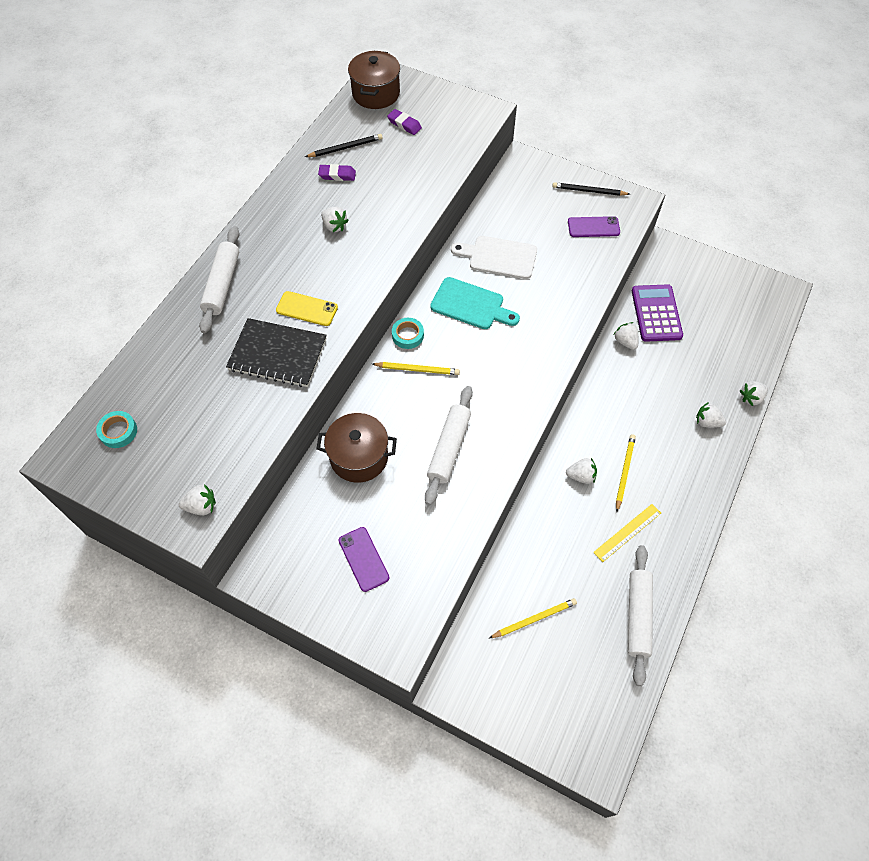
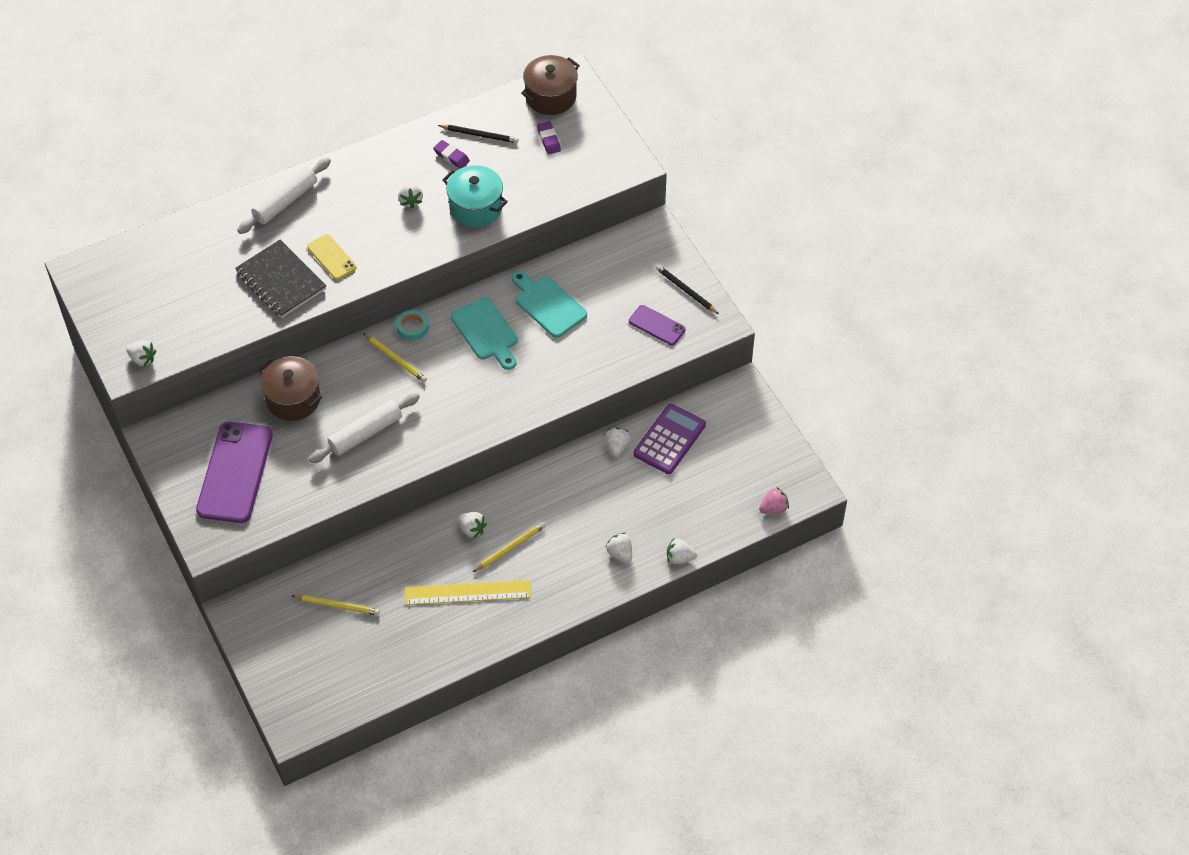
camera: 35 degrees right, 5 degrees down
(118, 431) = (128, 273): turquoise tape -> none
(363, 559) = (235, 472): purple phone -> purple phone, size x1.98
(395, 203) = (476, 208): none -> turquoise pot
(499, 257) = (548, 305): white cutting board -> turquoise cutting board
(627, 532) = (467, 592): yellow ruler -> yellow ruler, size x1.53
(638, 616) = (417, 654): white rolling pin -> none
(774, 319) = (773, 508): none -> pink strawberry

